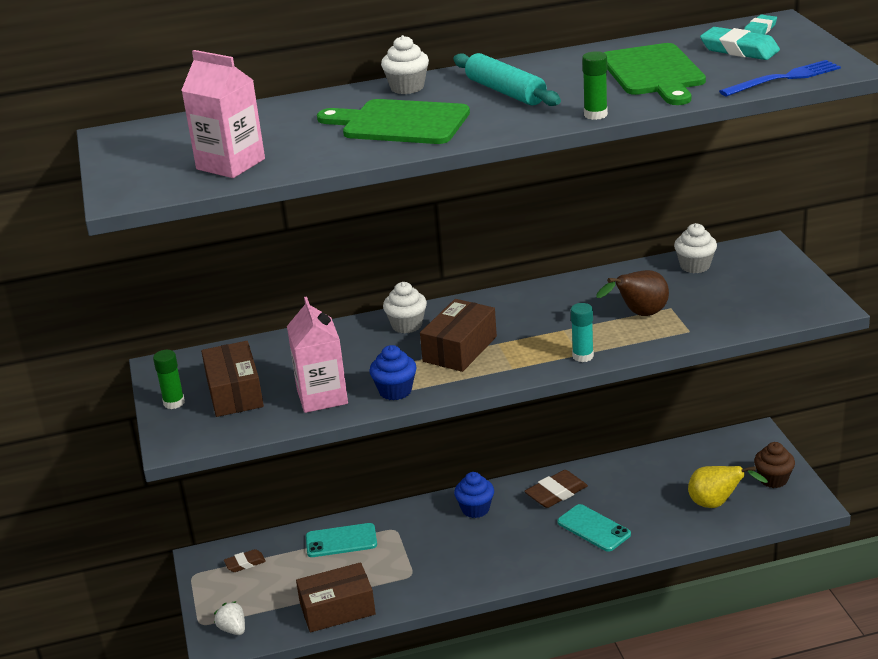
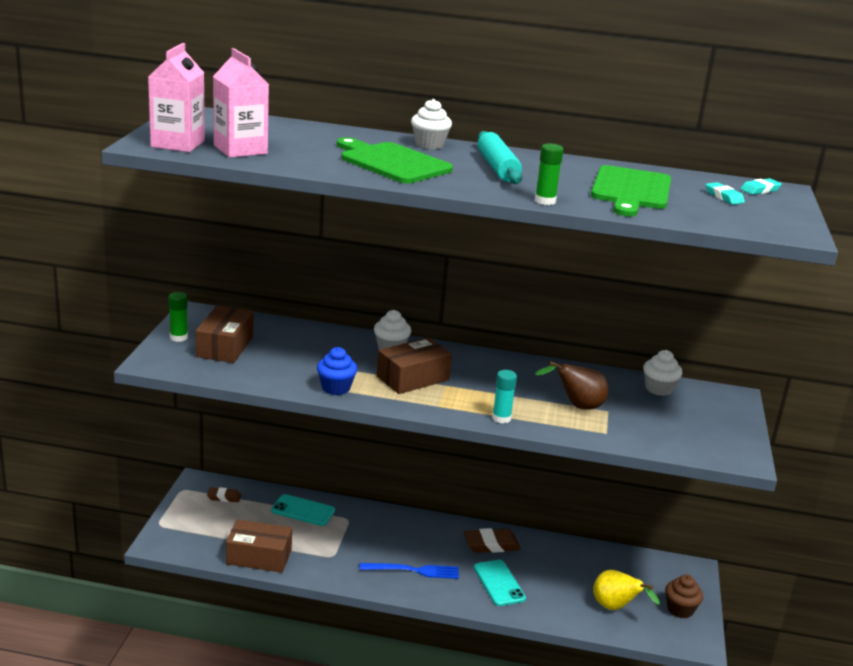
camera: 20 degrees right, 5 degrees down
(233, 629) = (176, 538): white strawberry -> none
(322, 396) = (281, 372): pink carton -> pink carton (178, 144)
(475, 509) = (419, 530): blue cupcake -> none
(739, 50) = (724, 197): turquoise eraser -> turquoise eraser, size x0.60
(783, 79) = (734, 225): blue fork -> blue fork (413, 570)

